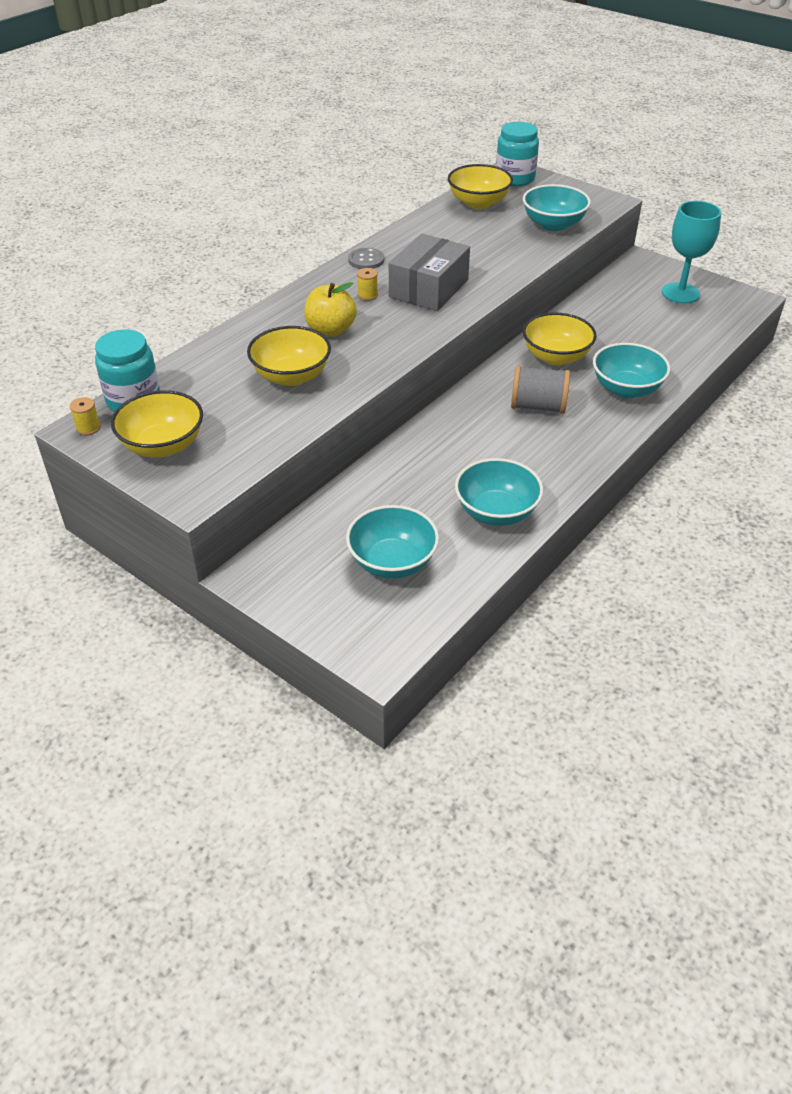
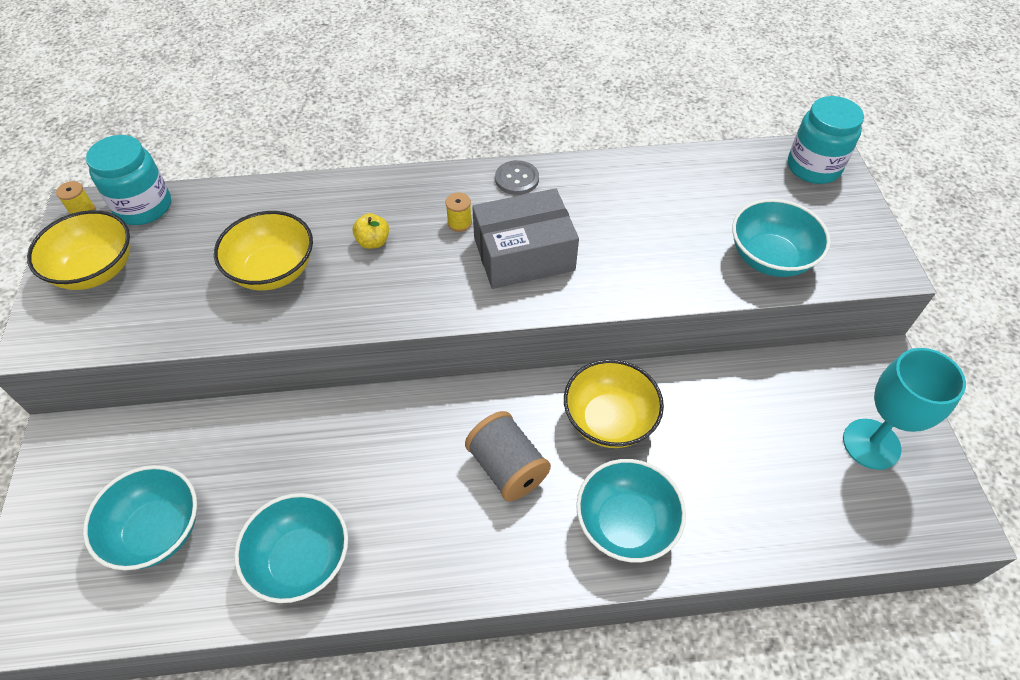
camera: 45 degrees right, 10 degrees up
(330, 330) = (373, 242): yellow apple -> yellow apple, size x0.59
(478, 203) = (726, 176): yellow bowl -> none

